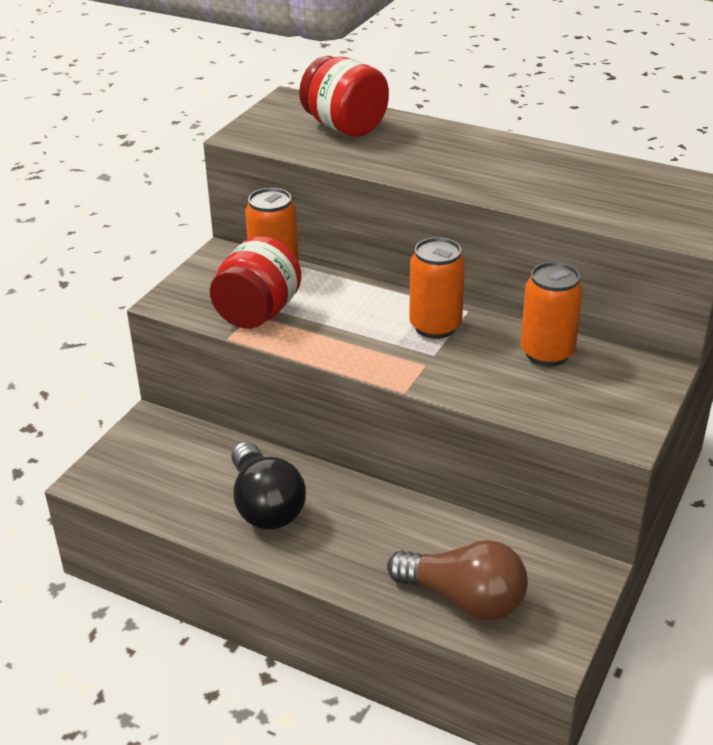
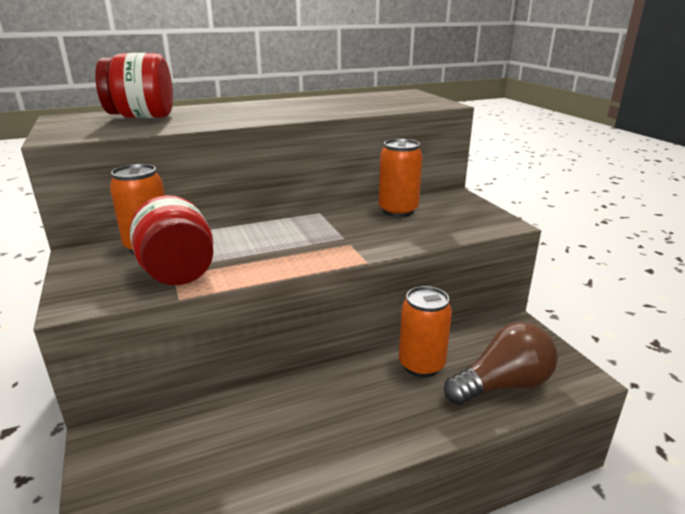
camera: 50 degrees left, 10 degrees down
(265, 505) = (299, 427): black light bulb -> none
(435, 326) = (317, 226): orange can -> orange can (421, 365)

